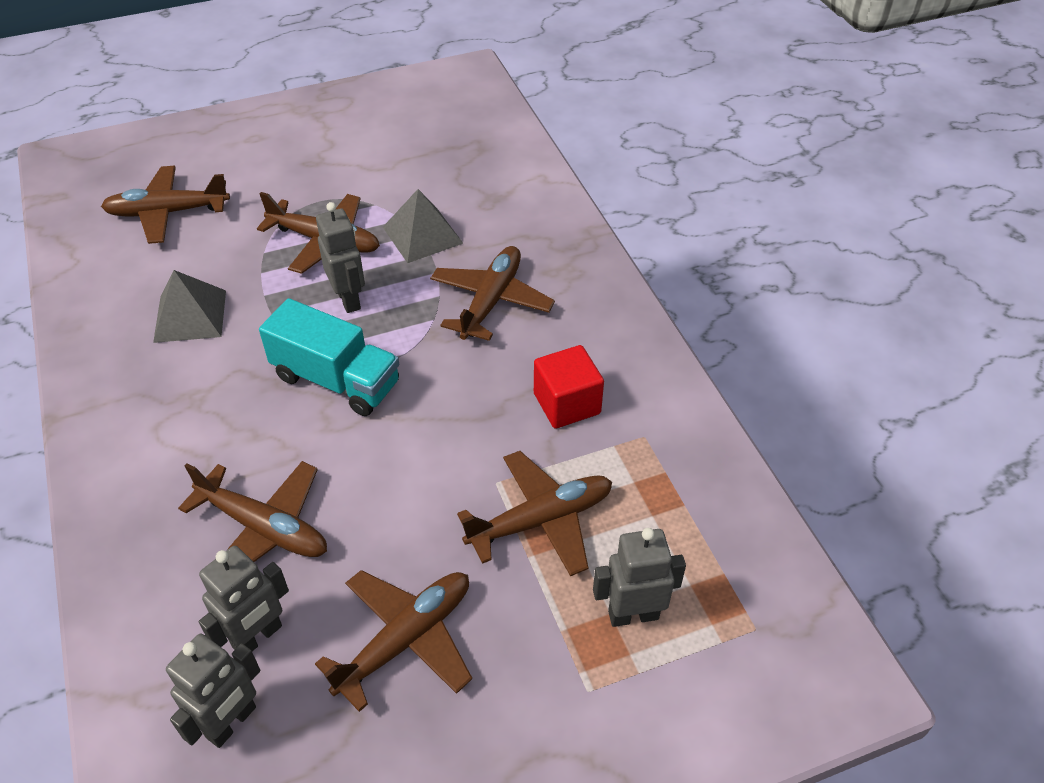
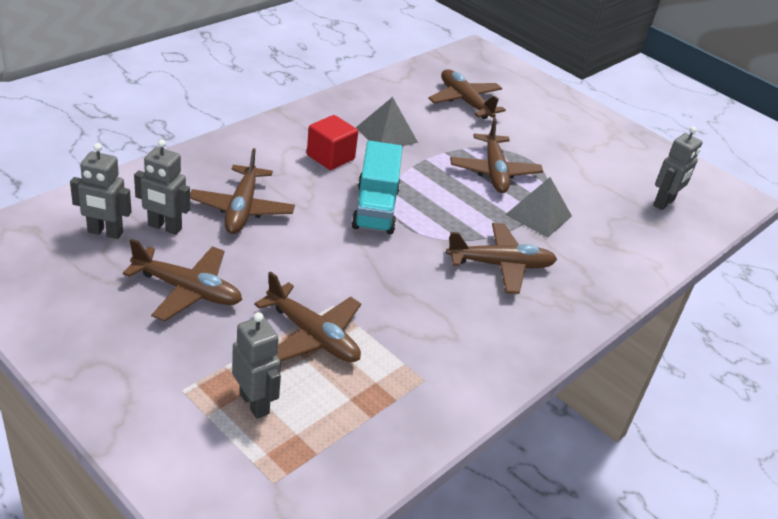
camera: 60 degrees right, 10 degrees down
(349, 299) = (450, 196): grey robot -> grey robot (664, 203)
(567, 403) = (428, 328): red cube -> red cube (330, 157)

